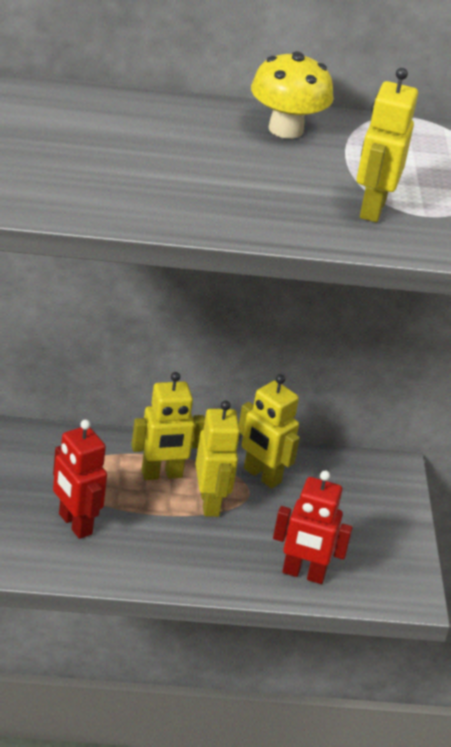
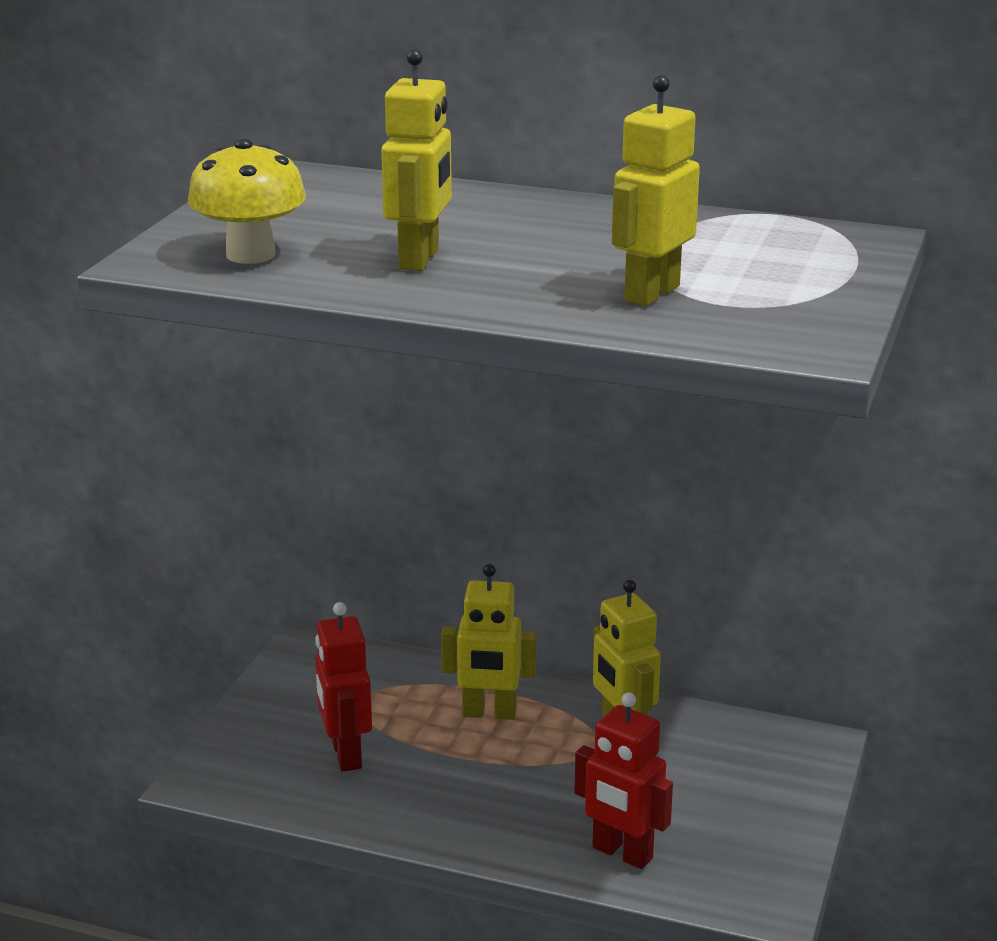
camera: 25 degrees right, 10 degrees down
(210, 503) = (536, 753): yellow robot -> yellow robot (420, 259)
(285, 129) = (595, 218): yellow mushroom -> yellow mushroom (250, 254)

